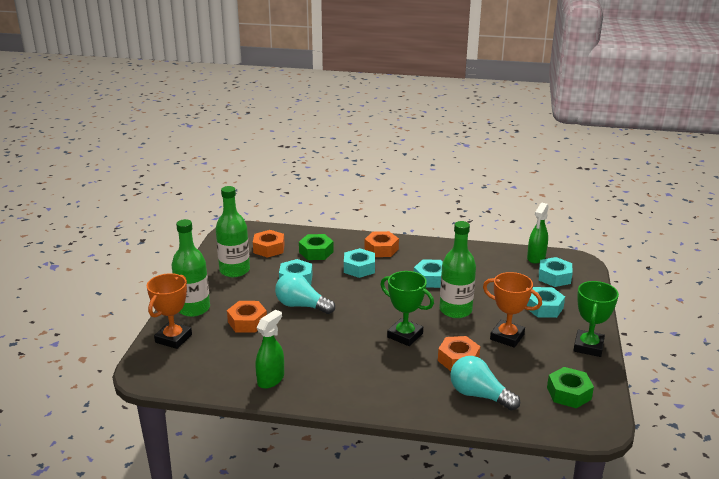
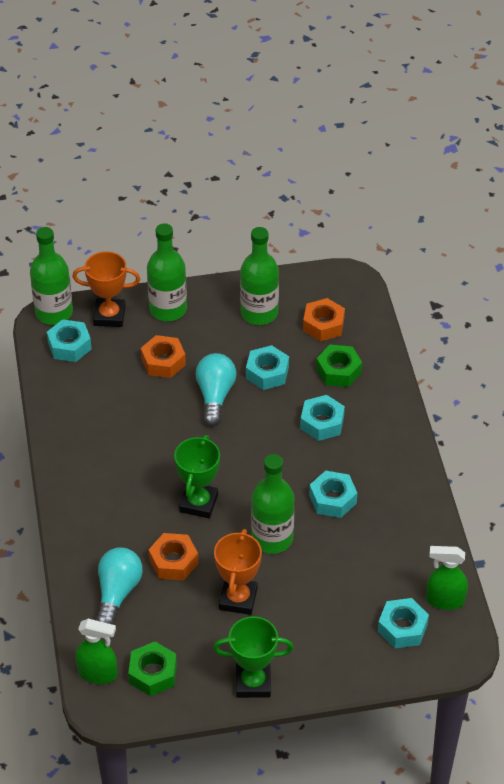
camera: 70 degrees right, 20 degrees up
(141, 368) = (54, 313): none -> green bottle
(271, 379) = (75, 415): green spray bottle -> green spray bottle (98, 673)
(381, 249) = (379, 431): orange nut -> none
(544, 308) = (320, 627): turquoise nut -> turquoise nut (69, 346)

